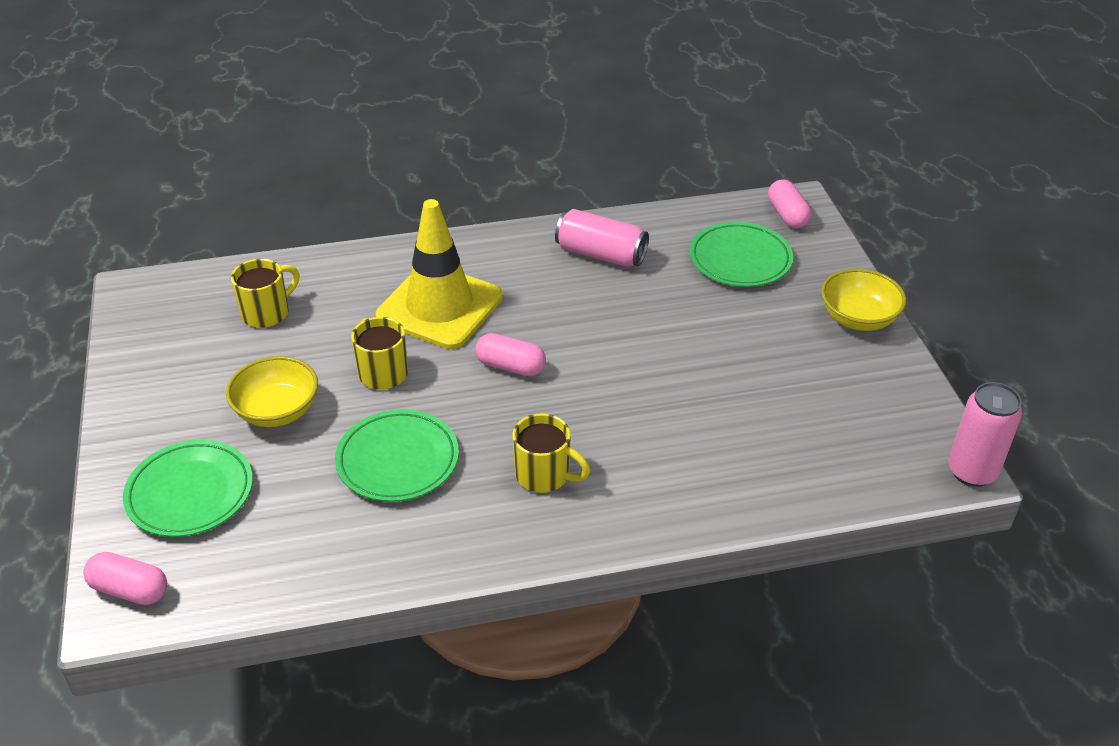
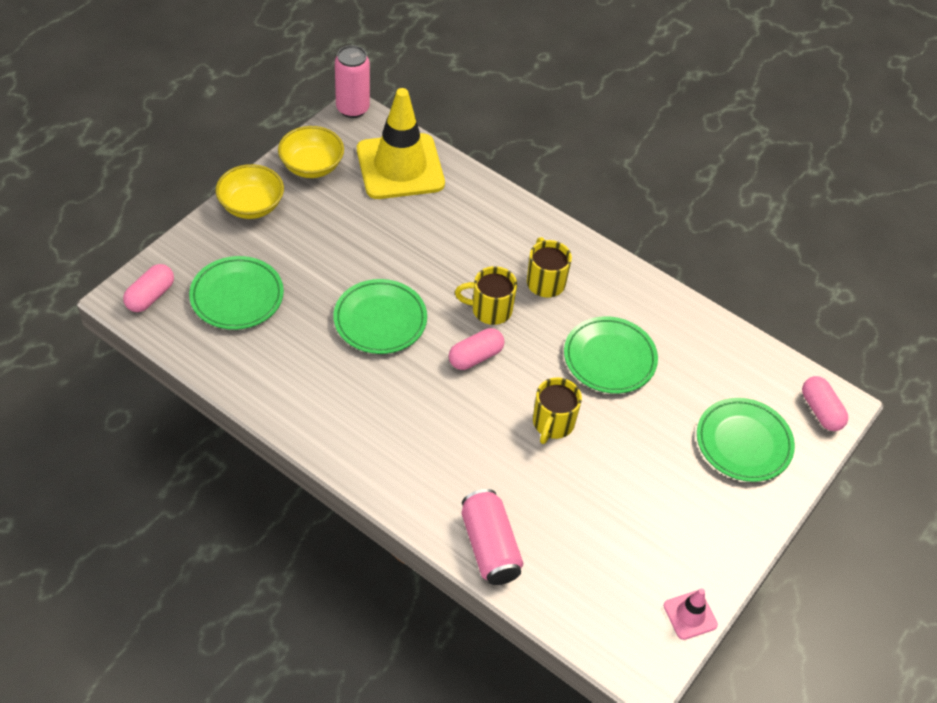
camera: 135 degrees left, 10 degrees up
(126, 340) = (690, 615): none -> pink traffic cone
(267, 313) = (572, 546): yellow mug -> yellow mug (490, 310)
(277, 411) = (643, 454): yellow bowl -> yellow bowl (312, 166)
(440, 307) = (458, 440): yellow traffic cone -> yellow traffic cone (400, 167)
(511, 366) = (475, 357): pink capsule -> pink capsule turned 75 degrees clockwise
(601, 254) = (305, 381): pink can -> pink can (489, 546)
(621, 329) = (380, 320): none -> green plate

